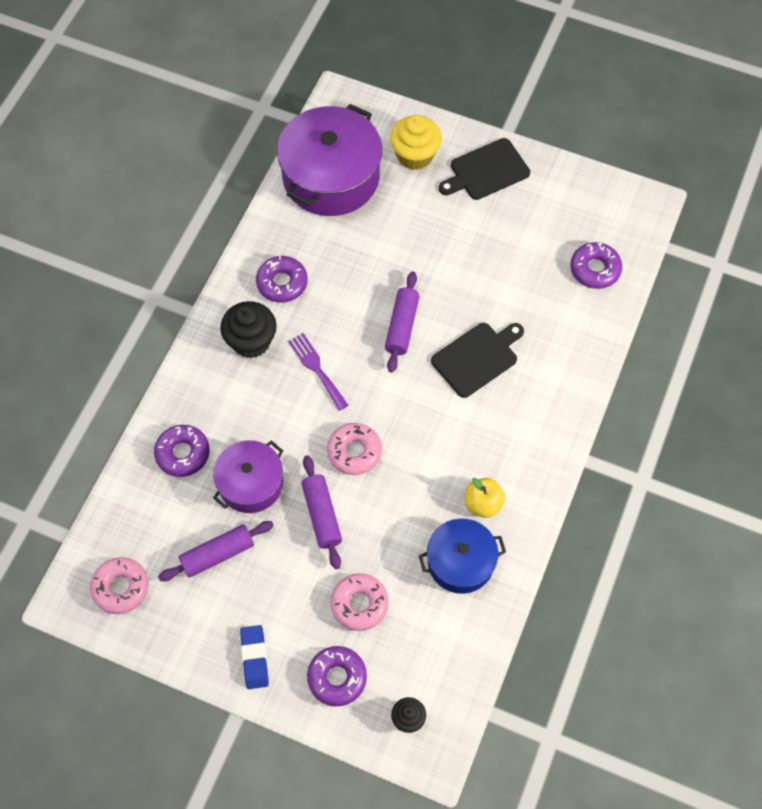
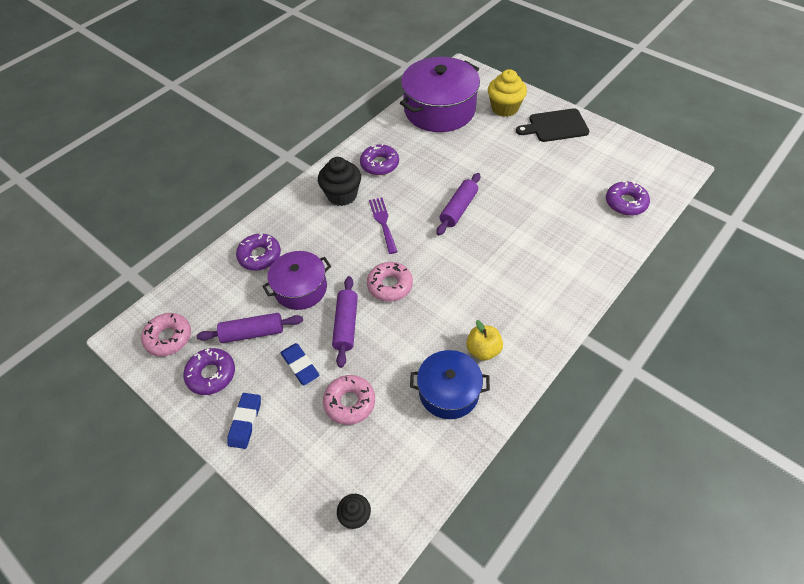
camera: 20 degrees right, 10 degrees down
(289, 578) = (300, 365): none -> blue eraser
(337, 678) = (306, 459): purple donut -> purple donut (211, 374)
(477, 358) = (511, 242): black cutting board -> none

